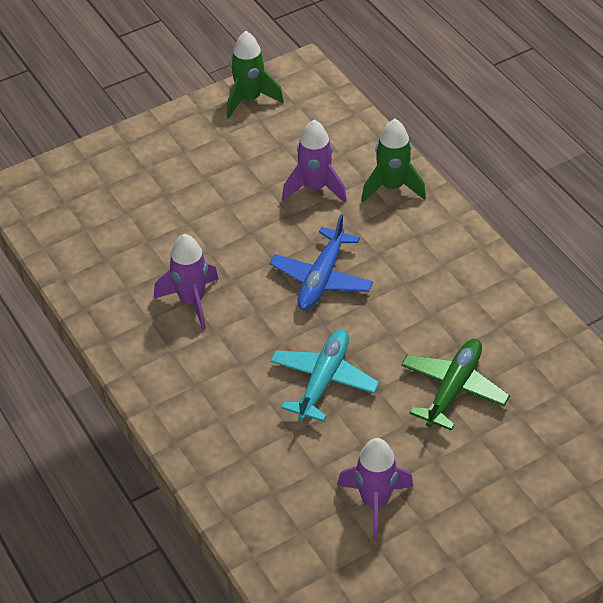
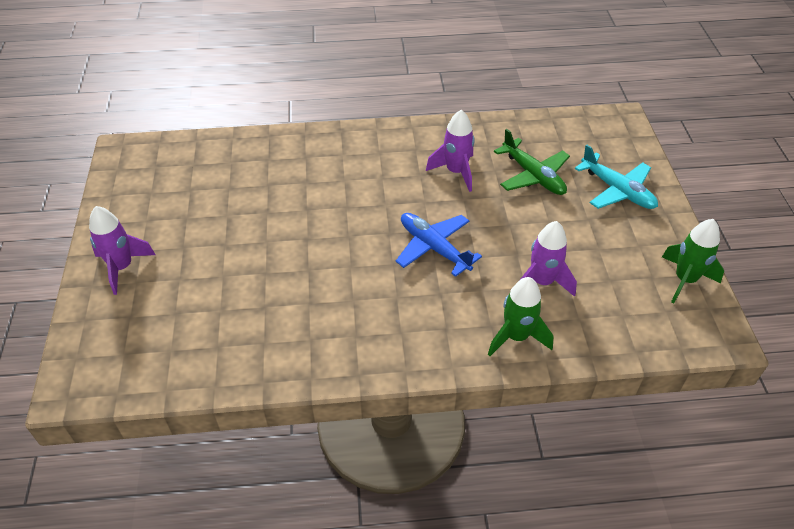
camera: 115 degrees right, 0 degrees up
(323, 380) = (336, 213): turquoise plane -> turquoise plane (617, 190)
(374, 502) = (220, 201): purple rocket -> purple rocket (122, 267)
(453, 389) = (273, 281): green plane -> green plane (533, 176)

